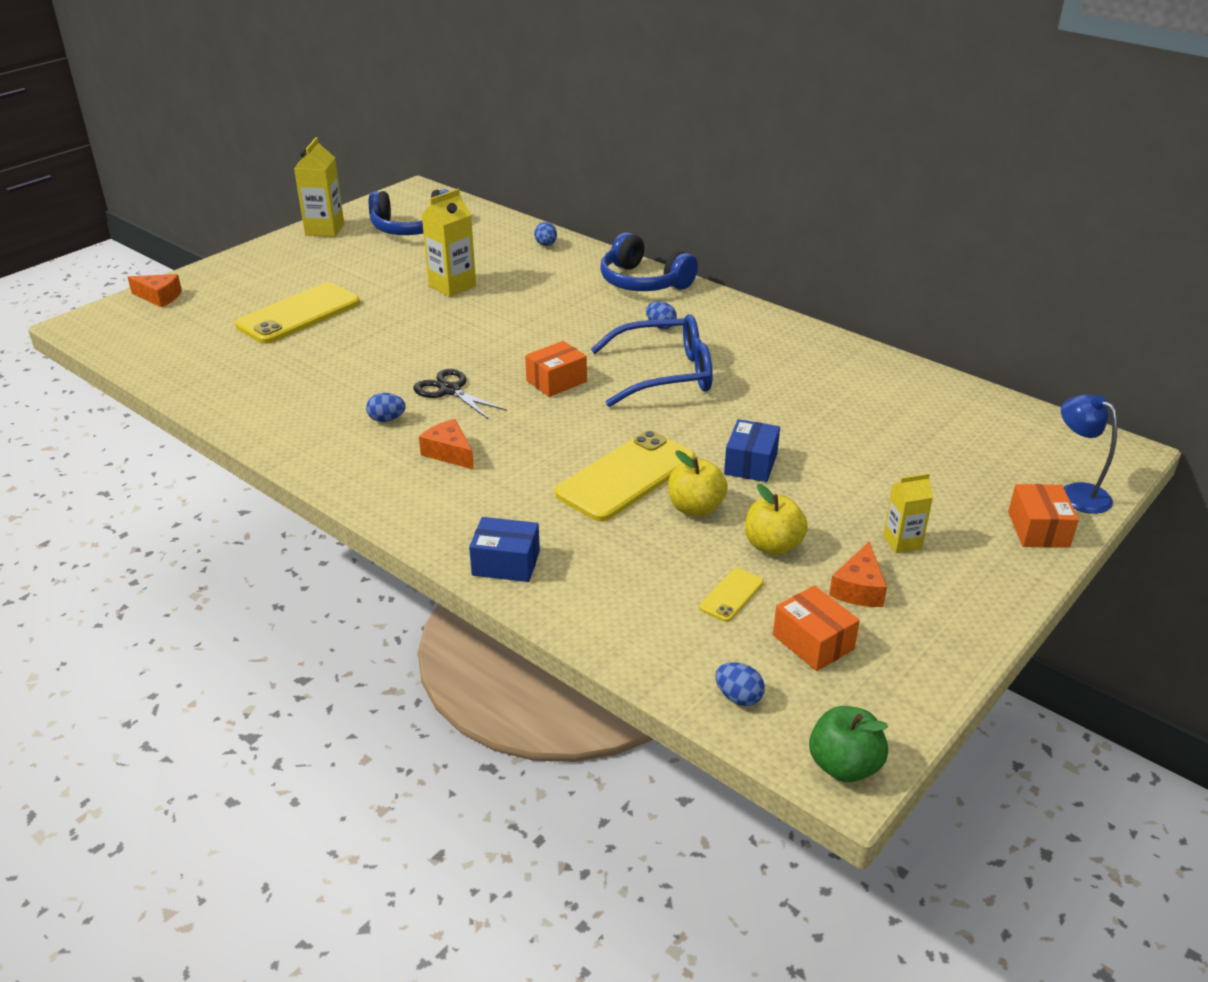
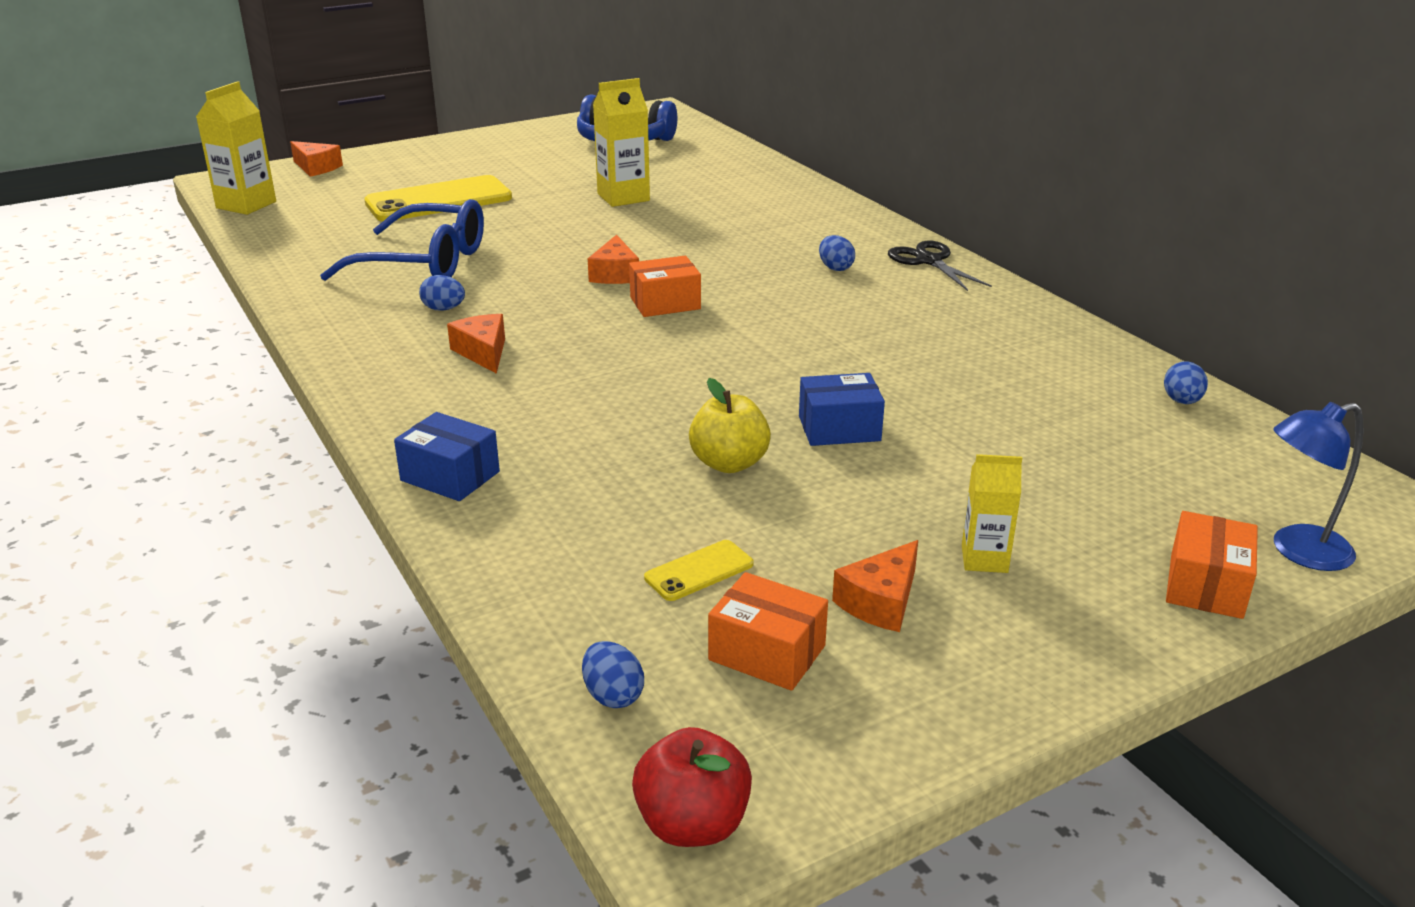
camera: 20 degrees right, 5 degrees down
(324, 229) = (531, 132): yellow carton -> yellow carton (246, 205)
(450, 390) = (536, 293): black scissors -> black scissors (929, 261)
(499, 361) = (615, 274): none -> orange cheese
(546, 245) = (761, 173): blue egg -> blue egg (1181, 401)
(626, 476) = (669, 413): yellow phone -> none
(643, 282) = (848, 222): blue headphones -> none
(664, 374) = (802, 316): blue glasses -> blue glasses (424, 263)
(751, 464) = (839, 428): blue box -> blue box turned 45 degrees clockwise
(773, 546) = (798, 526): yellow apple -> none
(813, 642) = (767, 653): orange box -> orange box turned 45 degrees counterclockwise
(844, 766) = (692, 824): green apple -> red apple
(1076, 493) = (1298, 551): blue lamp -> blue lamp turned 90 degrees counterclockwise

